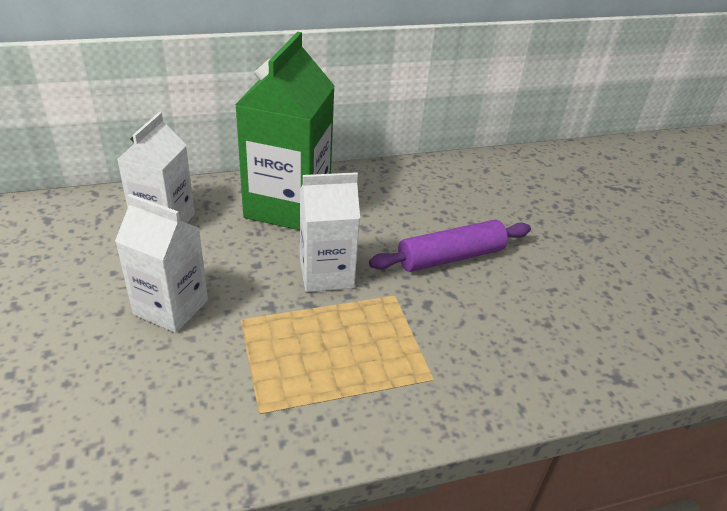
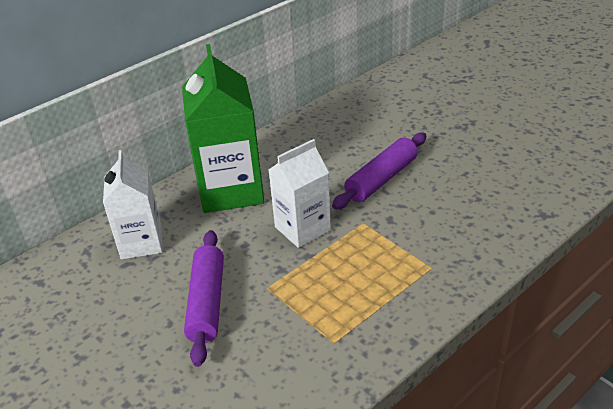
camera: 20 degrees left, 0 degrees up
(171, 307) = (207, 302): white carton -> purple rolling pin

